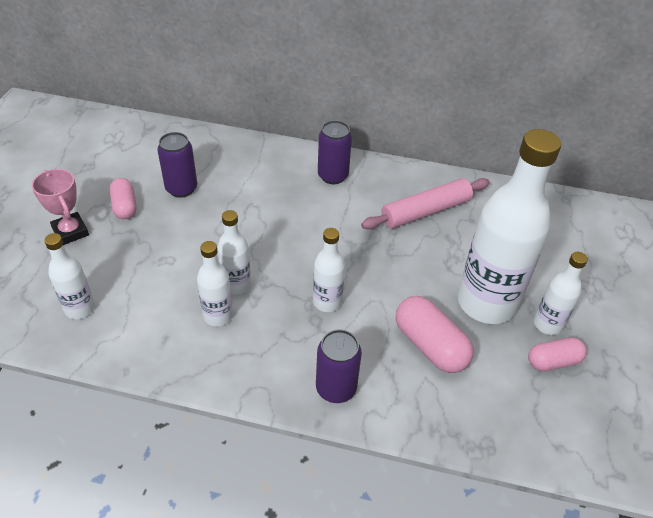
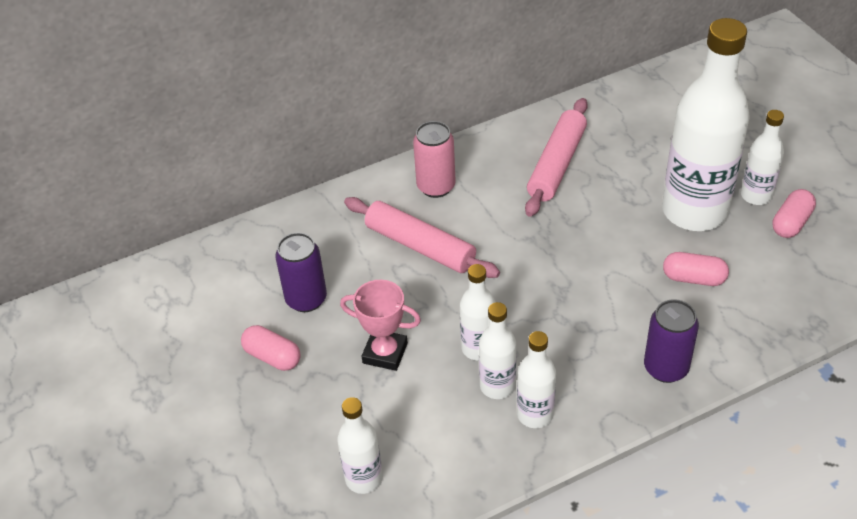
camera: 35 degrees left, 0 degrees up
(70, 232) = (251, 420): pink trophy -> pink trophy (385, 353)
(280, 203) = (420, 246): none -> pink rolling pin
(327, 302) = (573, 304): white bottle -> white bottle (535, 414)
(333, 176) = (436, 187): purple can -> pink can
(430, 345) = (693, 278): pink capsule -> pink capsule, size x0.64

